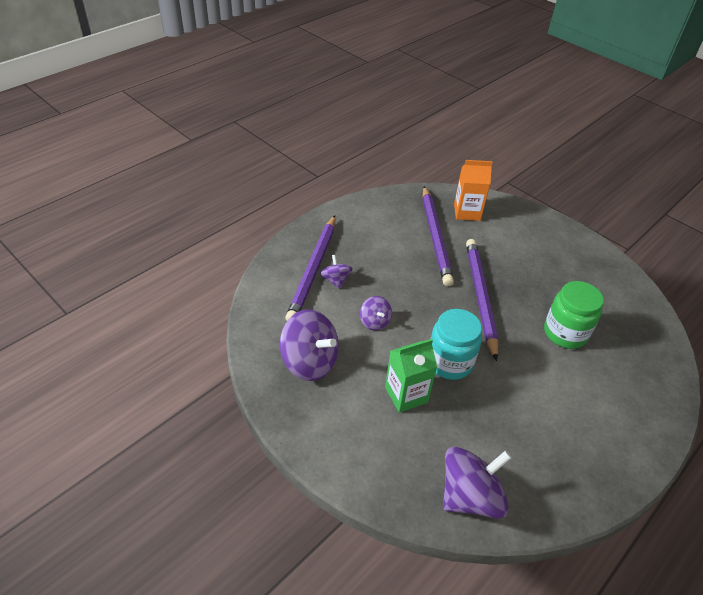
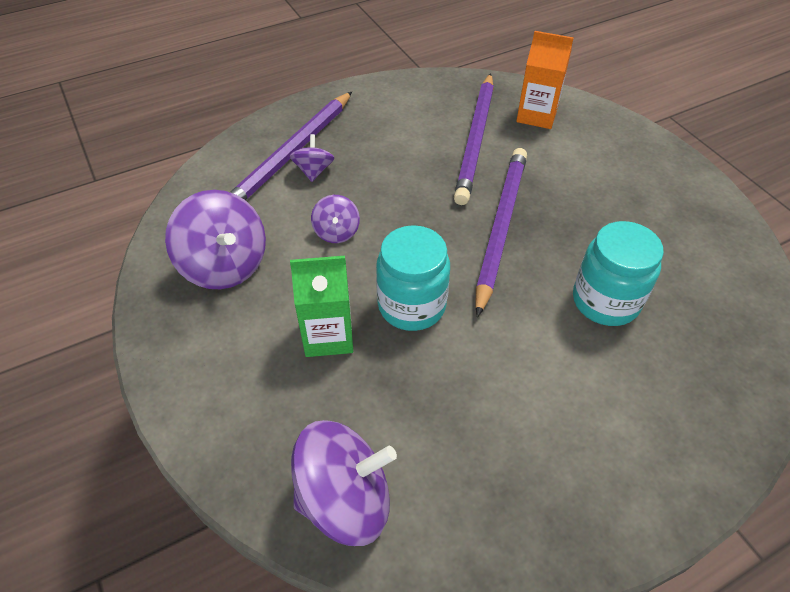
camera: 20 degrees right, 5 degrees up
(565, 333) = (605, 301): green jar -> turquoise jar

